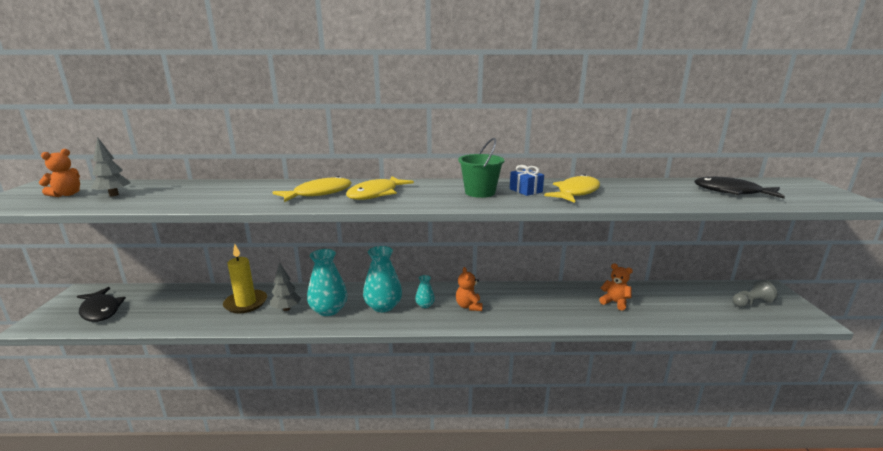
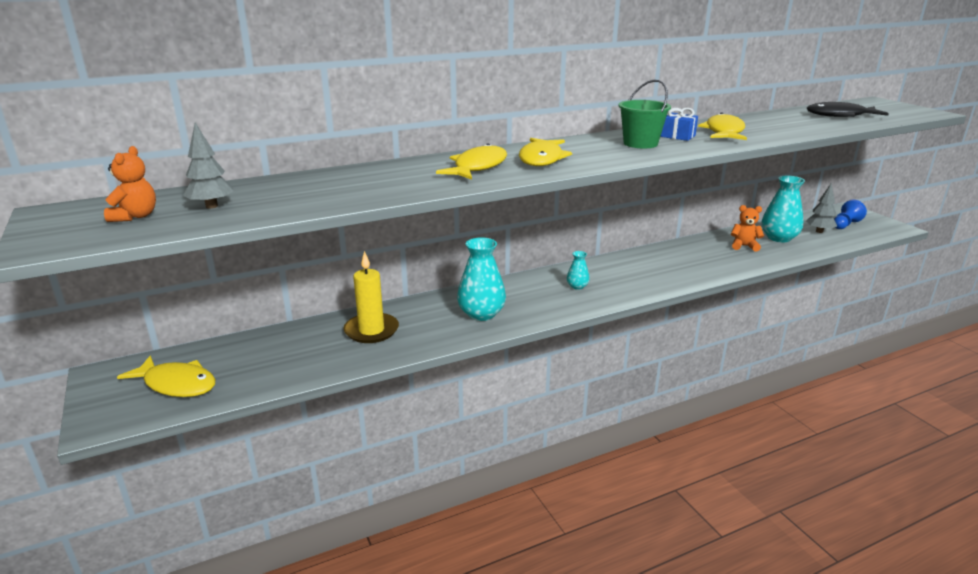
camera: 25 degrees left, 5 degrees up
(101, 310) = (177, 384): black fish -> yellow fish
(286, 309) = (430, 324): grey tree -> grey tree (819, 231)
(383, 306) = (536, 297): turquoise vase -> turquoise vase (779, 238)
(469, 306) = (621, 278): orange teddy bear -> none
(751, 303) = (845, 224): grey pawn -> blue pawn

